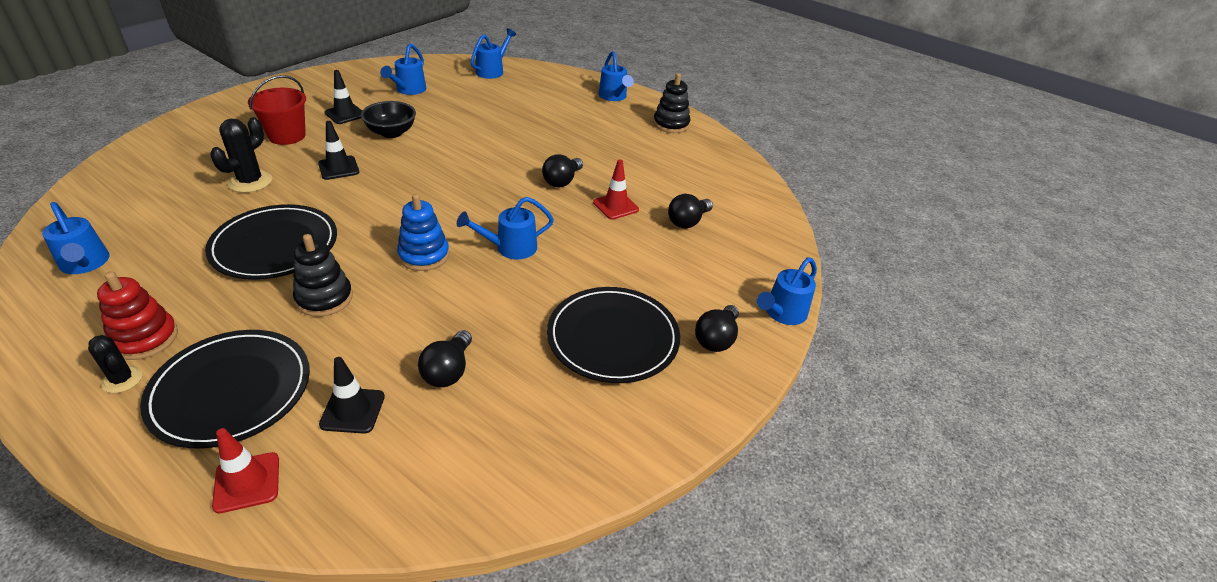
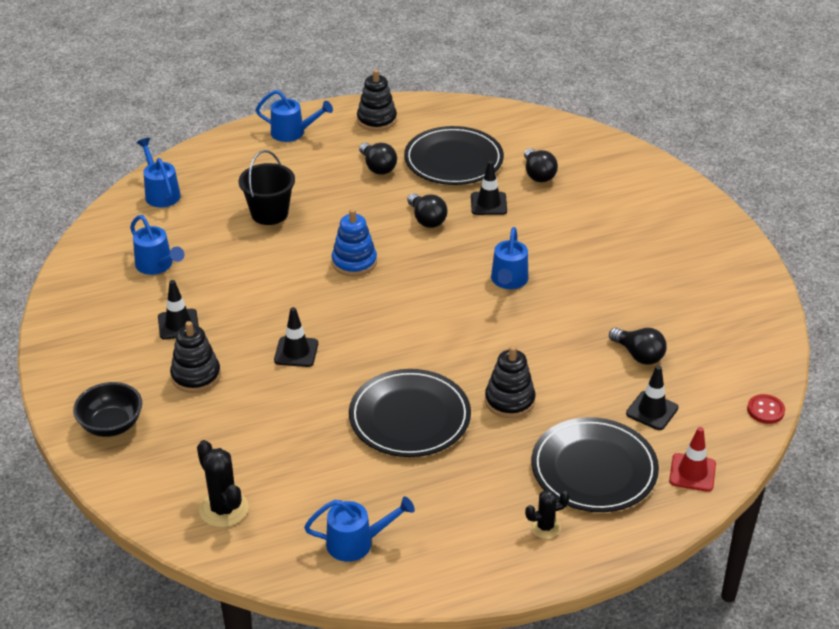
camera: 55 degrees left, 0 degrees up
(145, 339) = (499, 511): red stacking toy -> none
(250, 182) = (278, 417): black cactus -> black cactus (224, 509)
(287, 136) = (196, 376): red bucket -> black stacking toy
(391, 132) = (249, 301): black bowl -> black bowl (111, 425)
(401, 525) = (765, 410): none -> red button
(424, 255) = (486, 332): blue stacking toy -> blue stacking toy (354, 262)
(506, 113) = (269, 213): none -> black bucket
(613, 337) = (652, 266): black plate -> black plate (453, 160)
(615, 206) = (488, 204): red traffic cone -> black traffic cone
(716, 339) = (683, 219): black light bulb -> black light bulb (377, 167)
(782, 313) = (676, 178): blue watering can -> none

